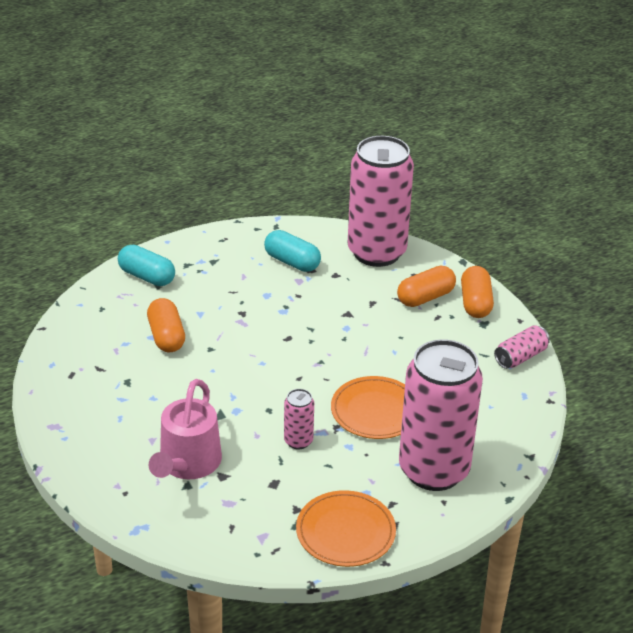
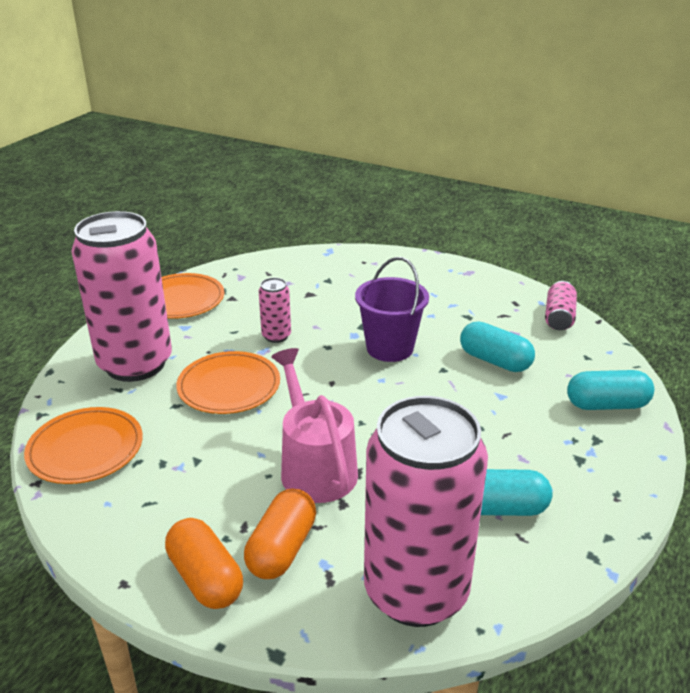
camera: 145 degrees right, 5 degrees down
(166, 336) = (494, 361): orange capsule -> turquoise capsule
(187, 464) = (344, 289): pink watering can -> pink watering can (314, 466)
(224, 384) = (389, 348): none -> purple bucket
(508, 409) = (85, 449): none -> orange plate
(520, 357) = (97, 523): pink can -> pink can (558, 317)

